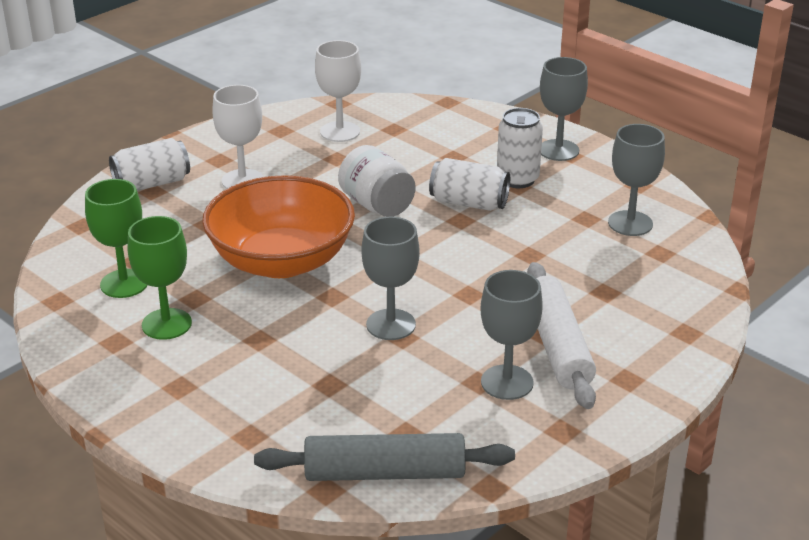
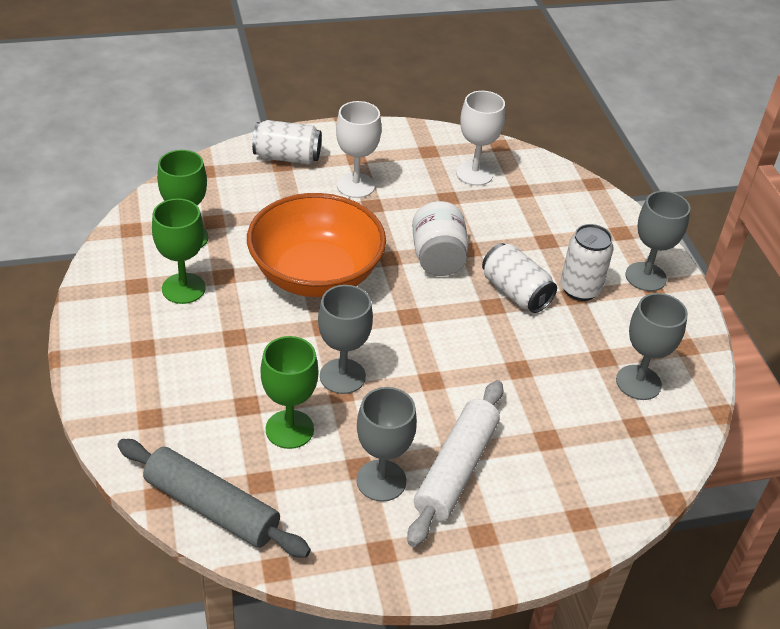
camera: 30 degrees right, 10 degrees up
(388, 384) = (289, 429): none -> green goblet

